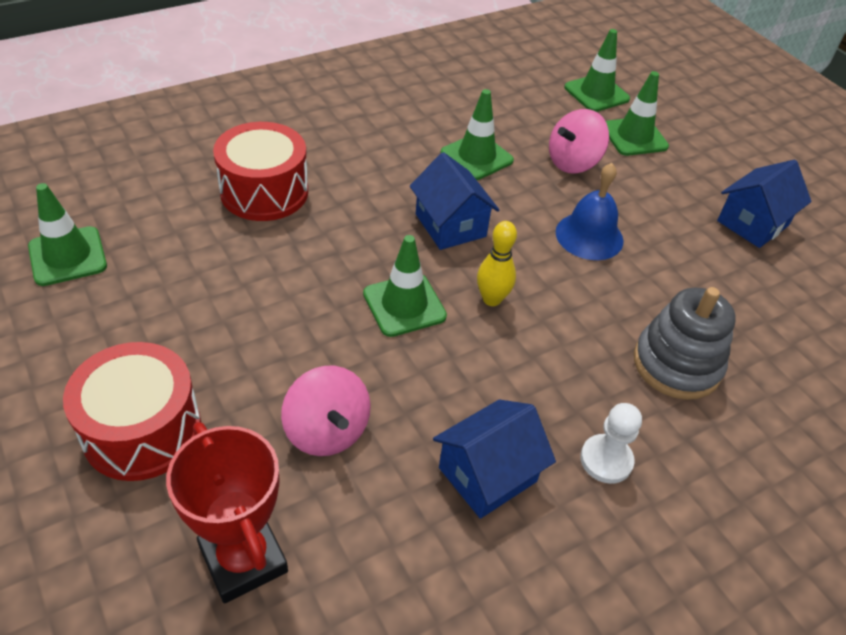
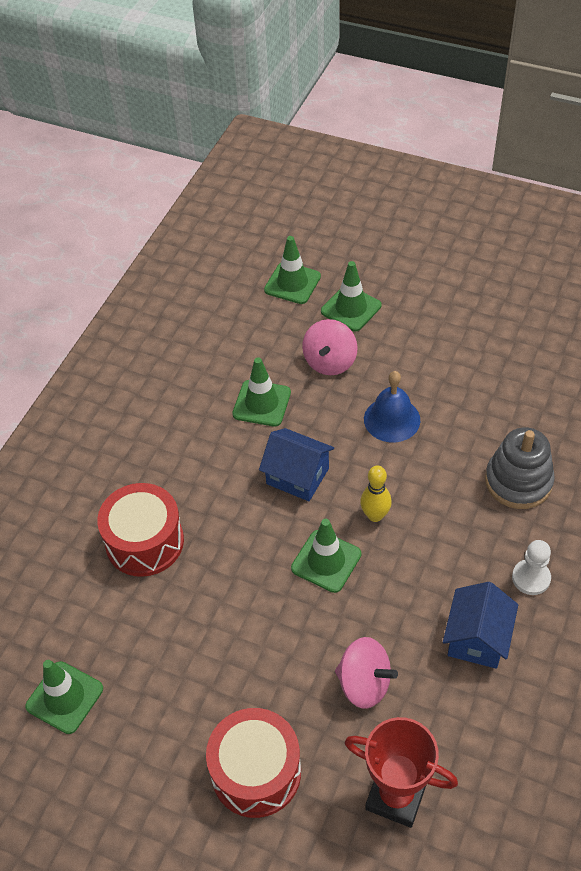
camera: 30 degrees left, 5 degrees up
(752, 223) = (481, 334): blue house -> none

